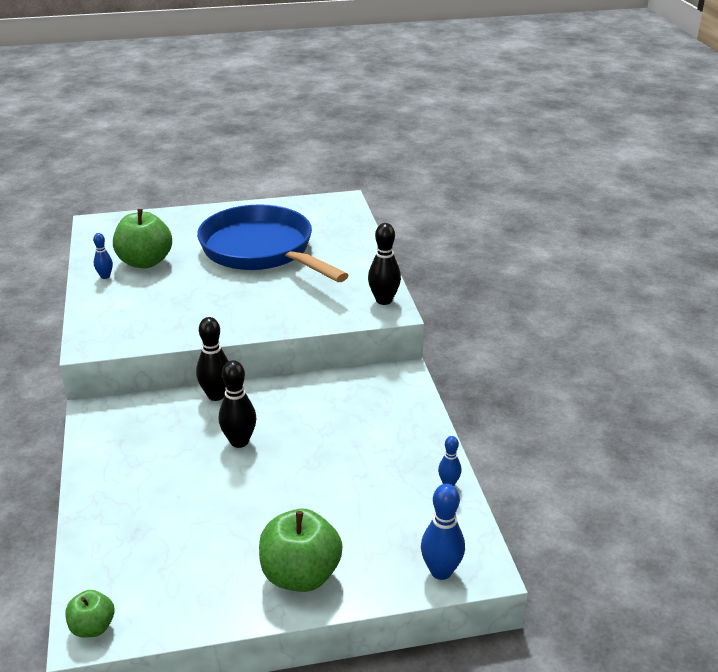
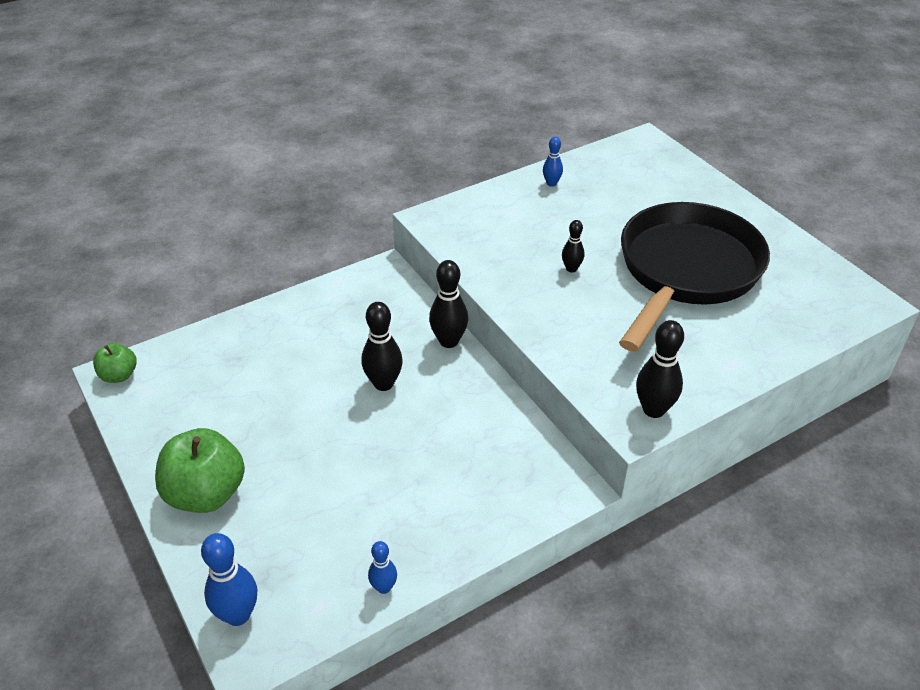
camera: 70 degrees right, 10 degrees up
(145, 262) = (596, 198): green apple -> none
(218, 294) = (571, 269): none -> black bowling pin
(261, 251) = (686, 271): blue pan -> black pan

